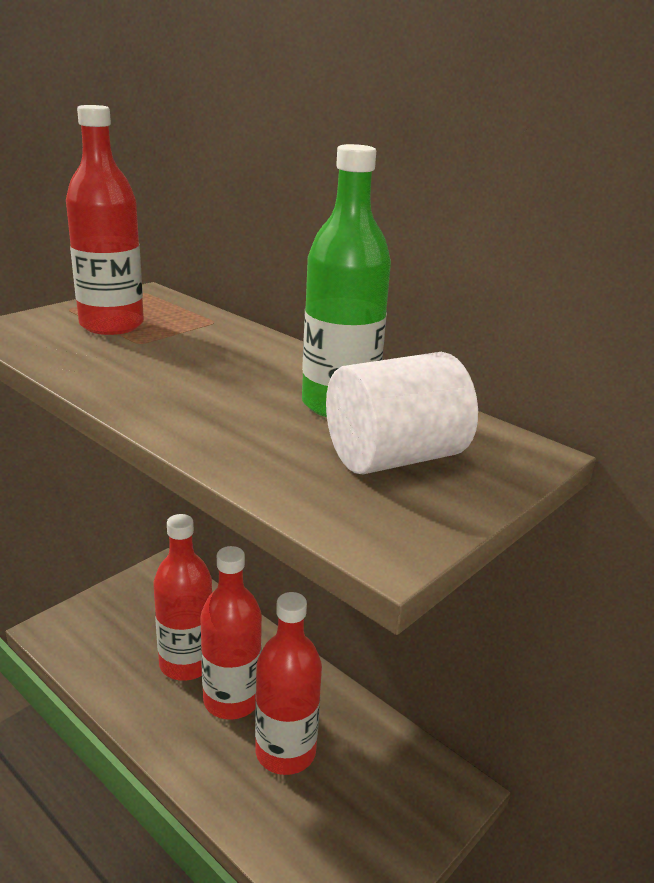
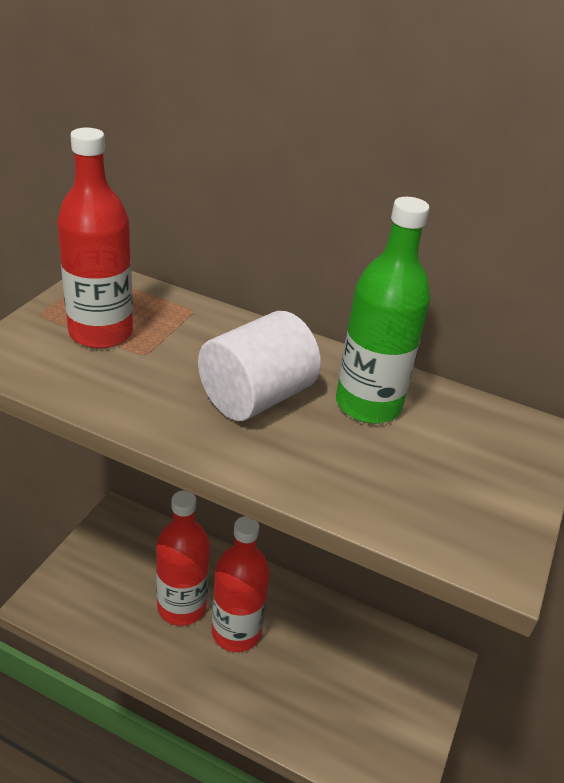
camera: 20 degrees left, 10 degrees up
(285, 752) = (300, 667): red bottle -> none
(395, 458) = (447, 461): white cylinder -> white cylinder (256, 397)

